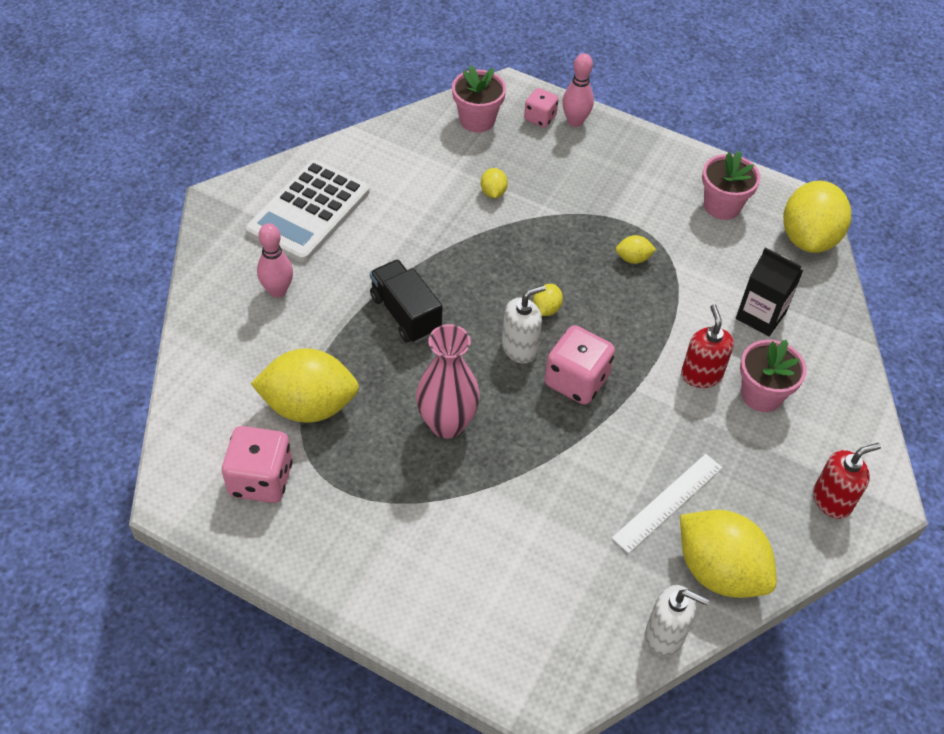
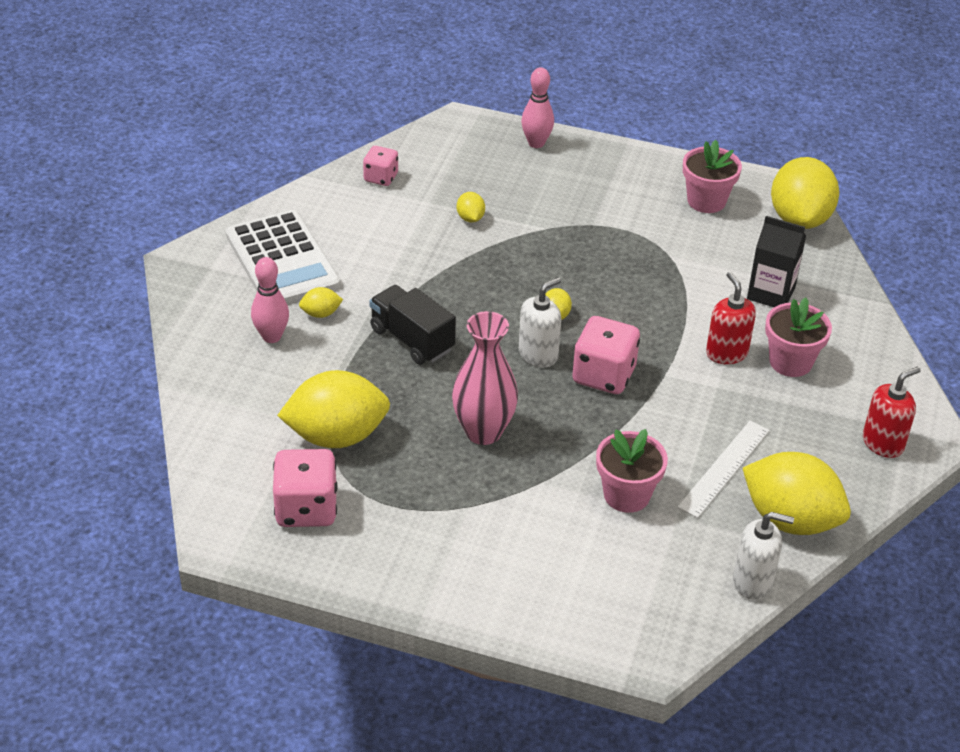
camera: 10 degrees left, 10 degrees down
(309, 212) = (282, 260): white calculator -> white calculator turned 45 degrees counterclockwise
(477, 120) = (434, 154): pink flower pot -> pink flower pot (626, 495)
(540, 118) = (499, 144): pink dice -> pink dice (381, 177)
(633, 258) = (630, 259): yellow lemon -> yellow lemon (321, 314)

